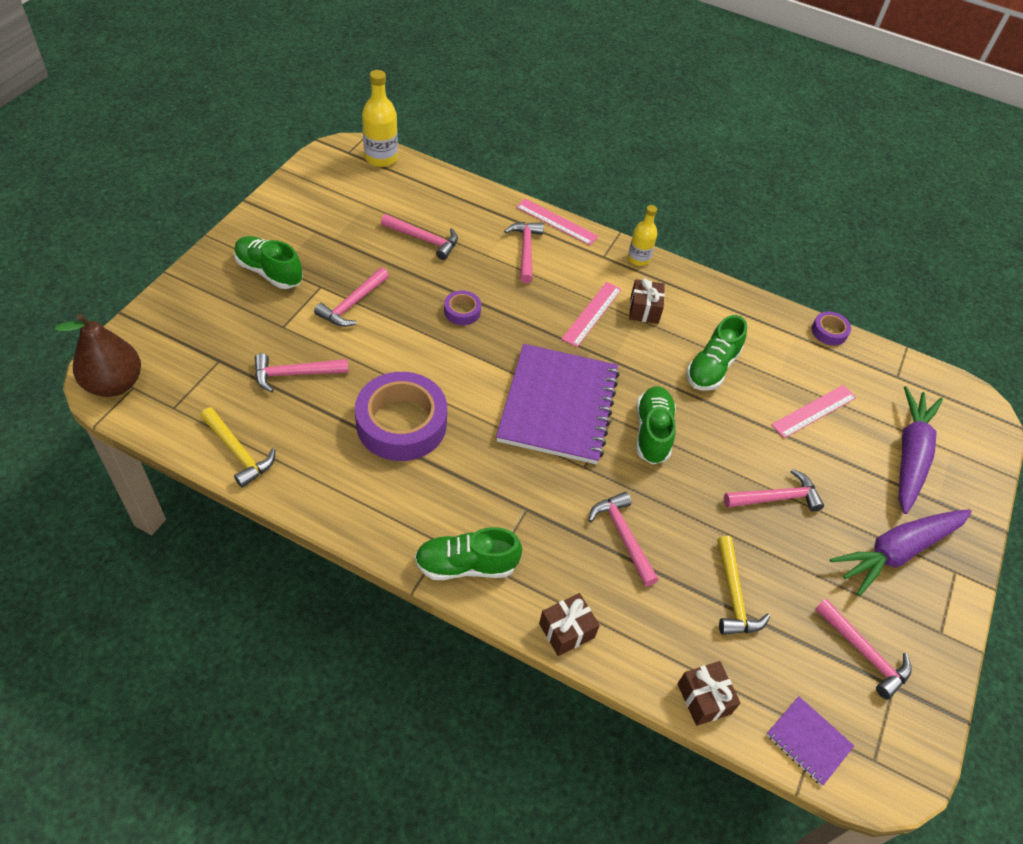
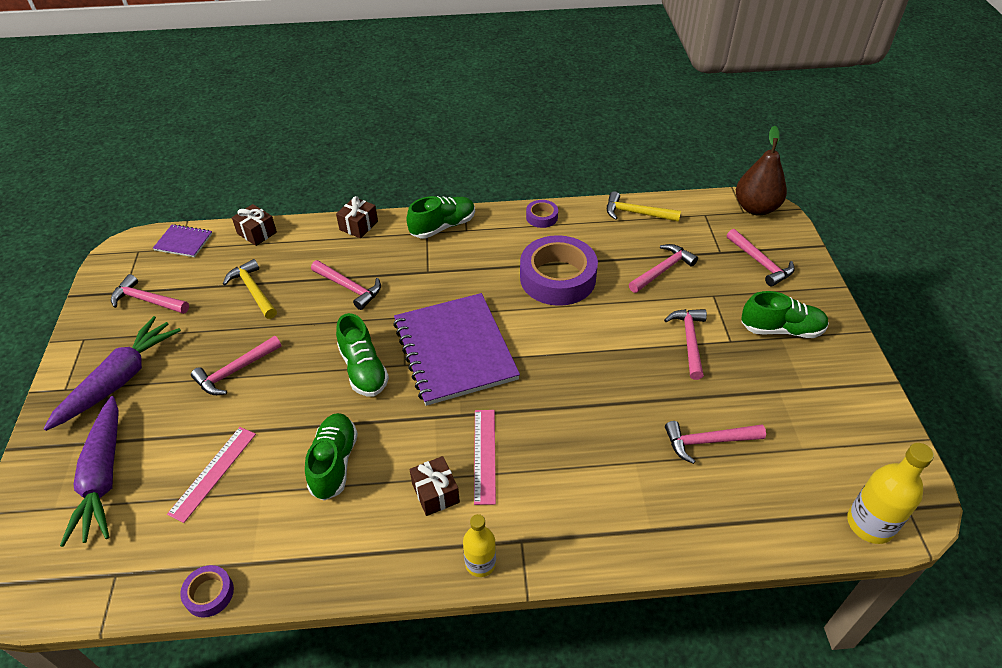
camera: 155 degrees right, 5 degrees down
(462, 311) = (600, 387): purple tape -> purple tape (541, 217)
(526, 251) = (605, 493): pink hammer -> pink hammer (760, 263)
(556, 222) = (607, 559): pink ruler -> none

